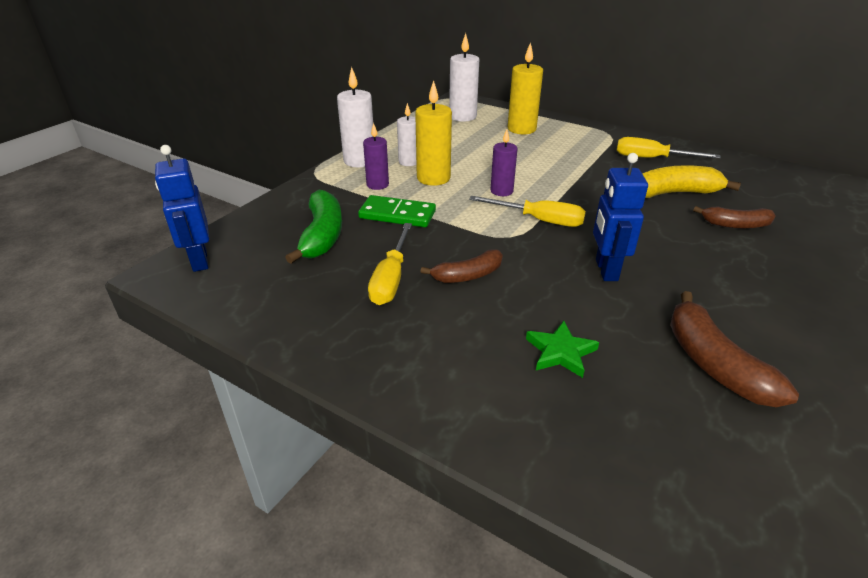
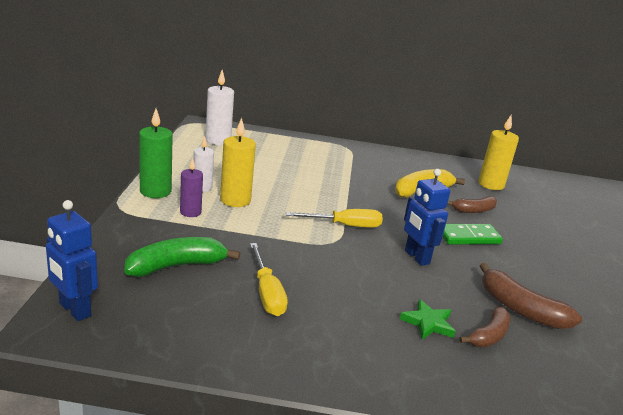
camera: 30 degrees left, 10 degrees down
(322, 235) = (177, 266): green banana -> green banana turned 90 degrees counterclockwise
(359, 161) = (155, 191): white candle -> green candle
(397, 215) = (229, 237): green domino -> green domino (468, 237)
(467, 275) = (324, 279): brown banana -> brown banana (489, 335)
(501, 191) = (299, 205): purple candle -> none
(521, 129) = (276, 148): yellow candle -> yellow candle (491, 185)
(652, 158) = (389, 165): yellow screwdriver -> none

